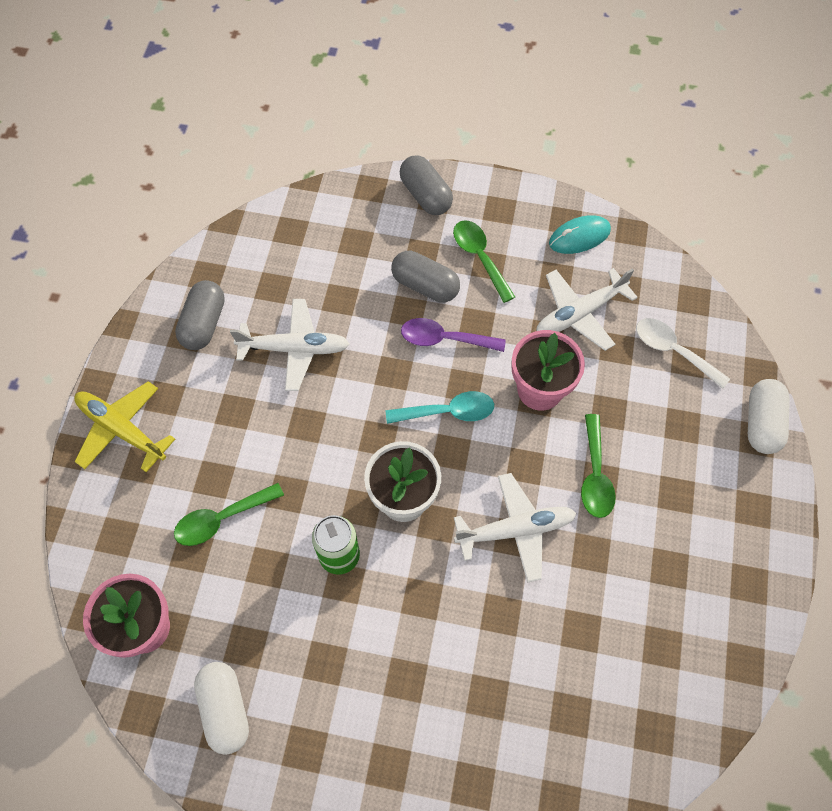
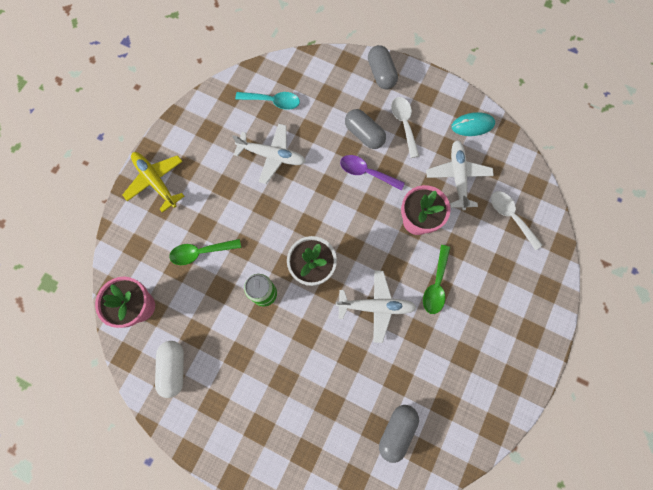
camera: 15 degrees right, 10 degrees up
(204, 323) = (221, 126): grey capsule -> grey capsule (396, 430)
(448, 412) = (355, 220): turquoise spoon -> turquoise spoon (273, 101)
(479, 257) = (404, 124): green spoon -> white spoon
(580, 313) = (457, 177): white plane -> white plane turned 105 degrees clockwise
(761, 423) = (553, 279): white capsule -> none

